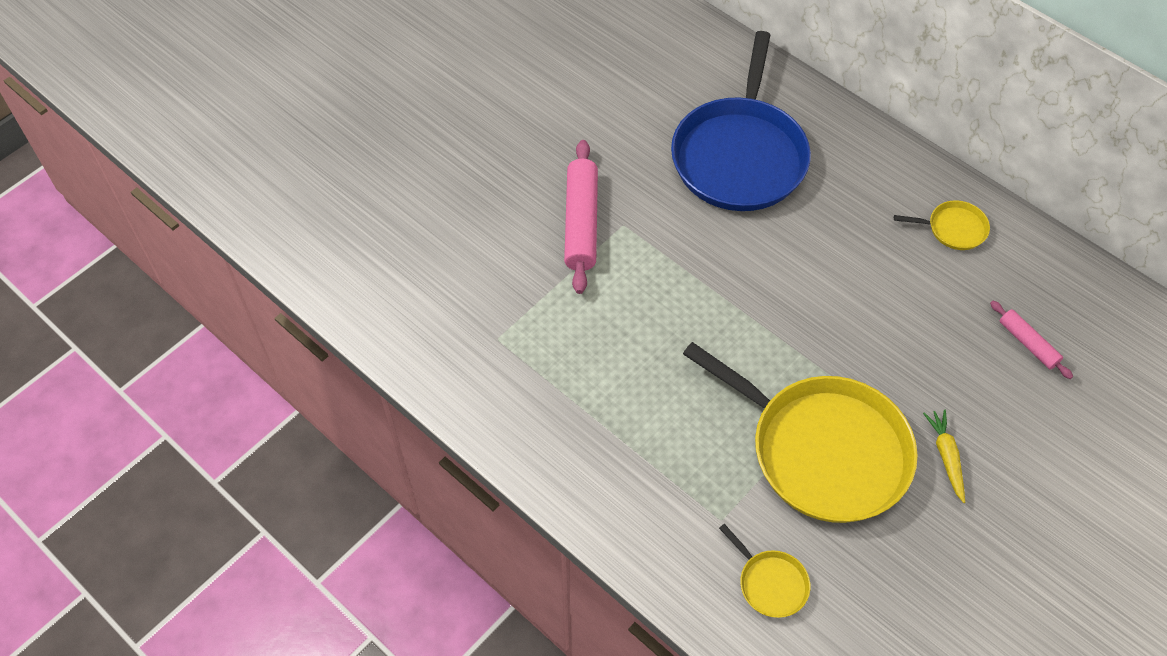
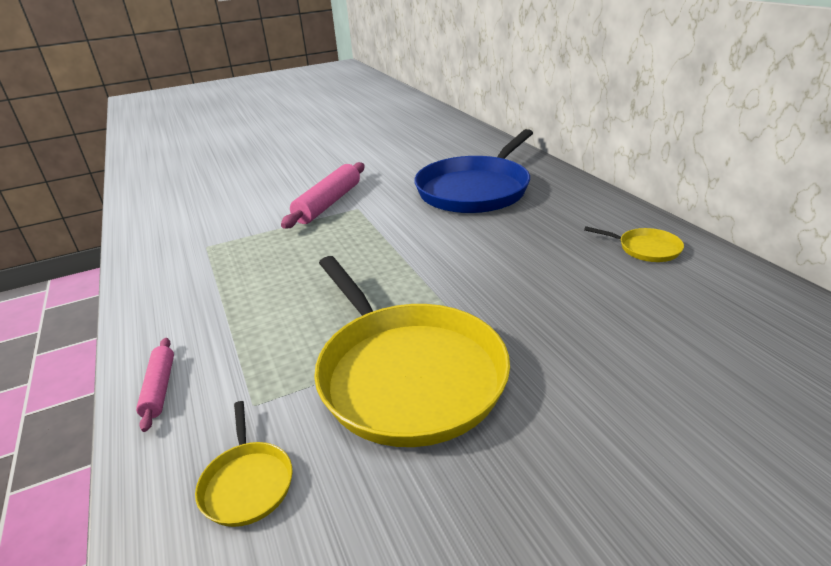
camera: 25 degrees right, 25 degrees down
(946, 457) = (550, 416): yellow carrot -> none
(1028, 343) = (701, 340): pink rolling pin -> pink rolling pin (159, 388)

